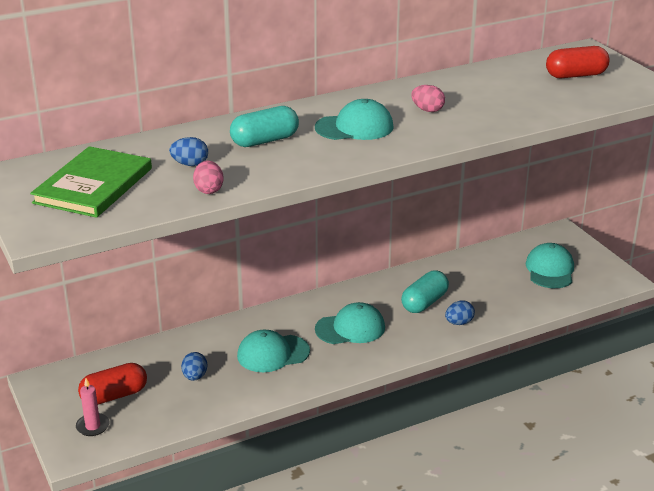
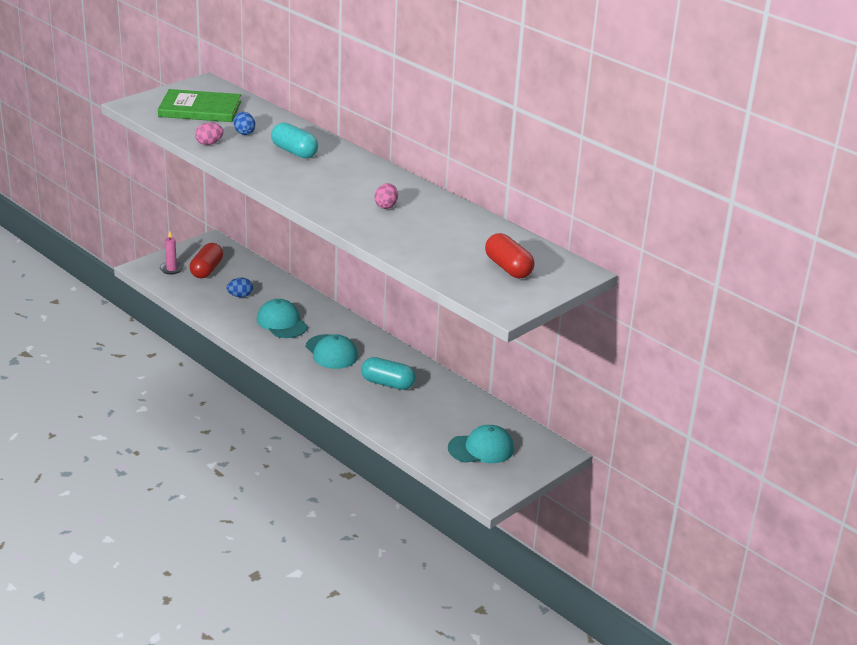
camera: 70 degrees right, 0 degrees up
(114, 395) = (206, 270): red capsule -> red capsule turned 60 degrees clockwise
(354, 127) = (336, 181): turquoise cap -> none
(459, 323) = (365, 404): blue egg -> none

